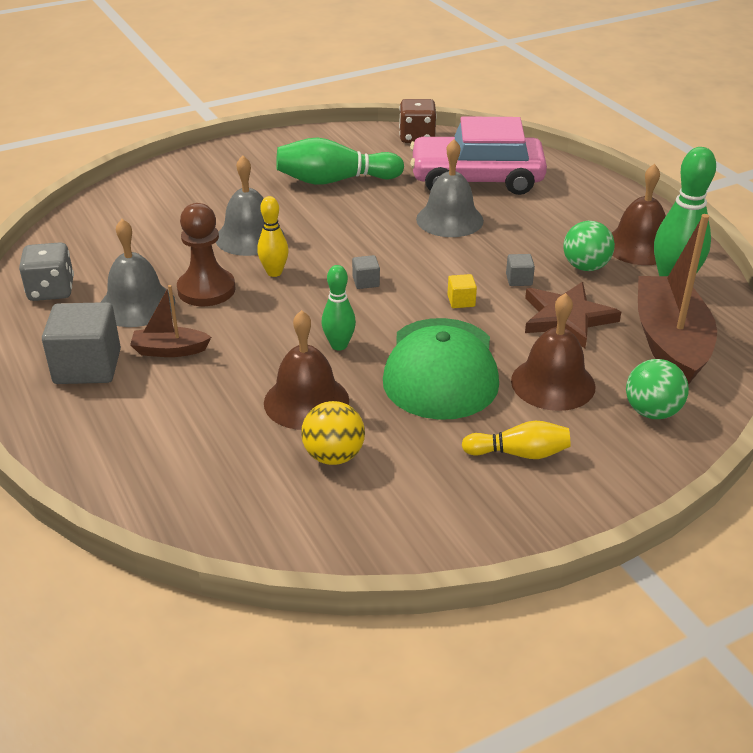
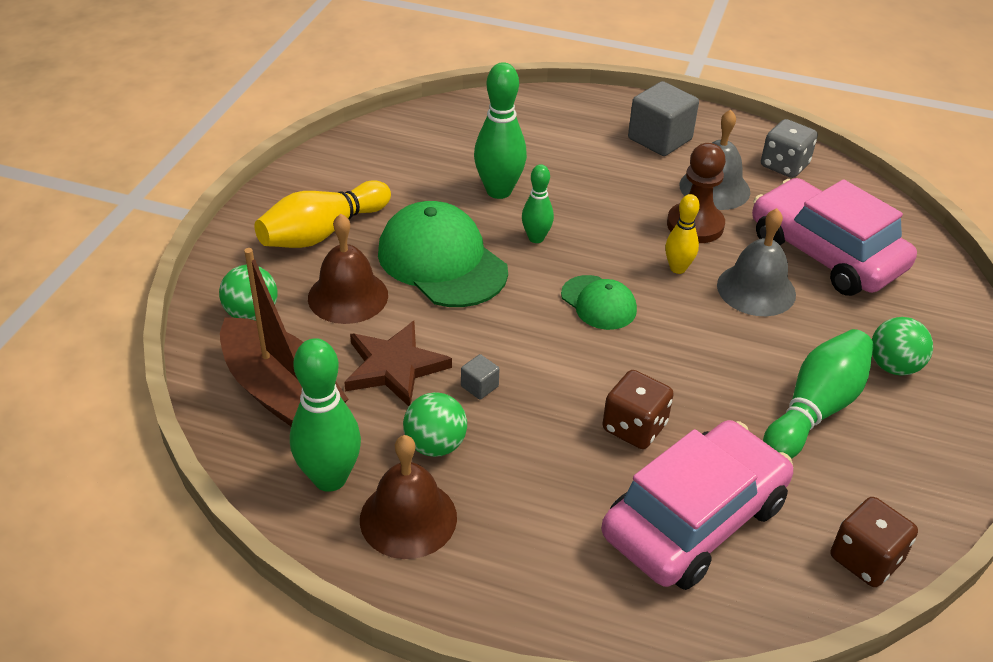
camera: 135 degrees right, 5 degrees up
(163, 231) = (825, 253): none -> pink car
(170, 350) = (634, 173): brown boat -> none
(255, 174) = (893, 366): none -> green ball
(306, 401) = (499, 191): brown bell -> green bowling pin
(333, 456) = (436, 171): yellow ball -> none
(366, 282) = (598, 303): grey cube -> green cap
(449, 219) = (634, 427): grey bell -> brown dice
(461, 301) = (500, 330): yellow cube -> none
(519, 453) = (322, 232): yellow bowling pin -> yellow bowling pin, size x1.71

